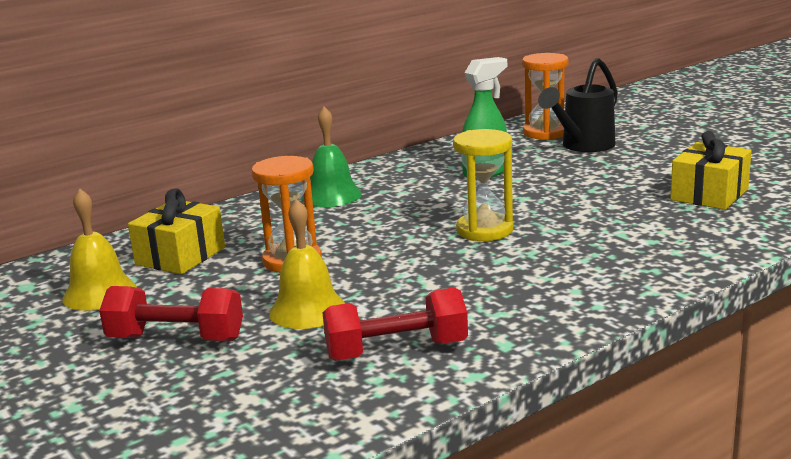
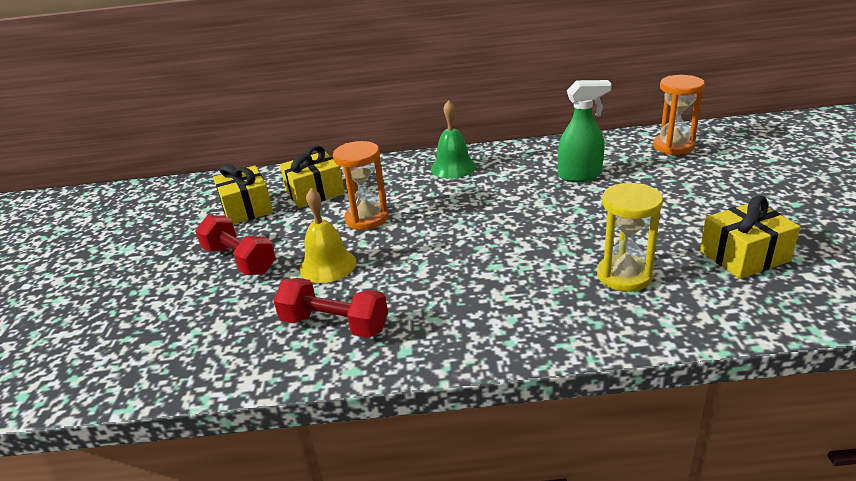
camera: 35 degrees right, 10 degrees up
(100, 293) = (246, 208): yellow bell -> yellow gift
(484, 230) = (515, 233): yellow hourglass -> yellow hourglass (624, 276)
(583, 146) = (689, 169): black watering can -> none

